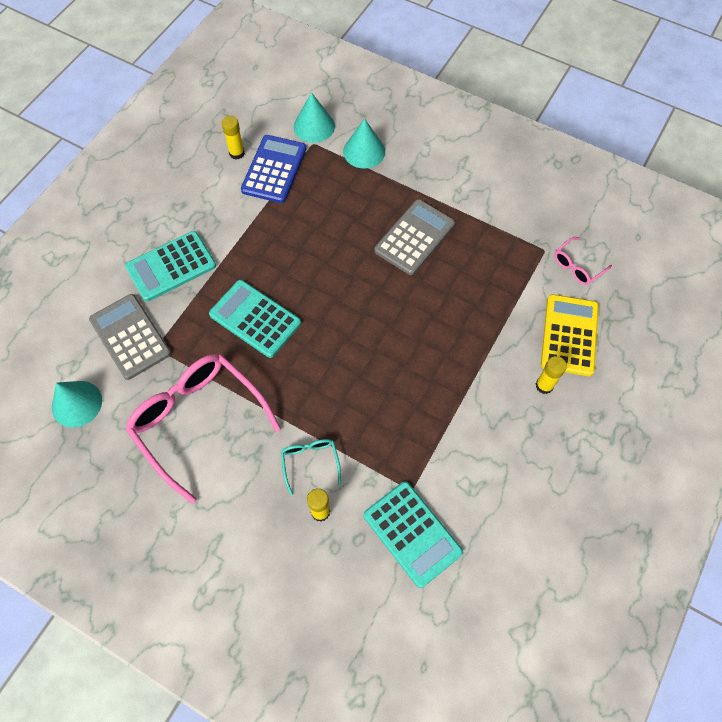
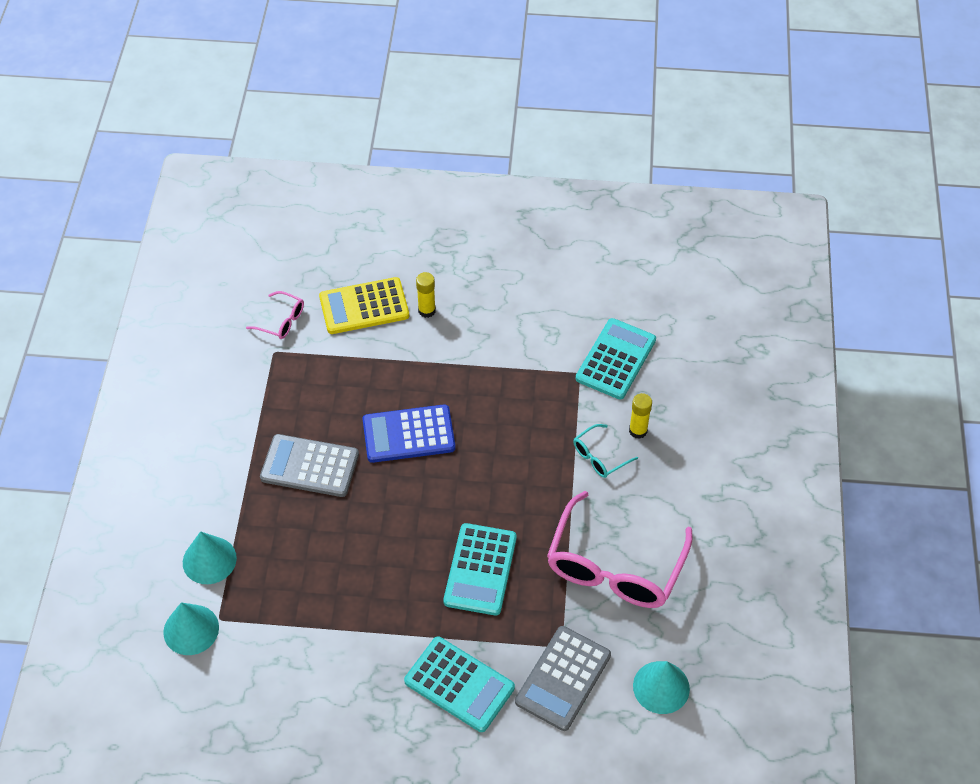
camera: 115 degrees left, 10 degrees down
(237, 153) = (269, 696): yellow glue stick -> none
(274, 169) = (276, 643): blue calculator -> blue calculator (408, 434)

